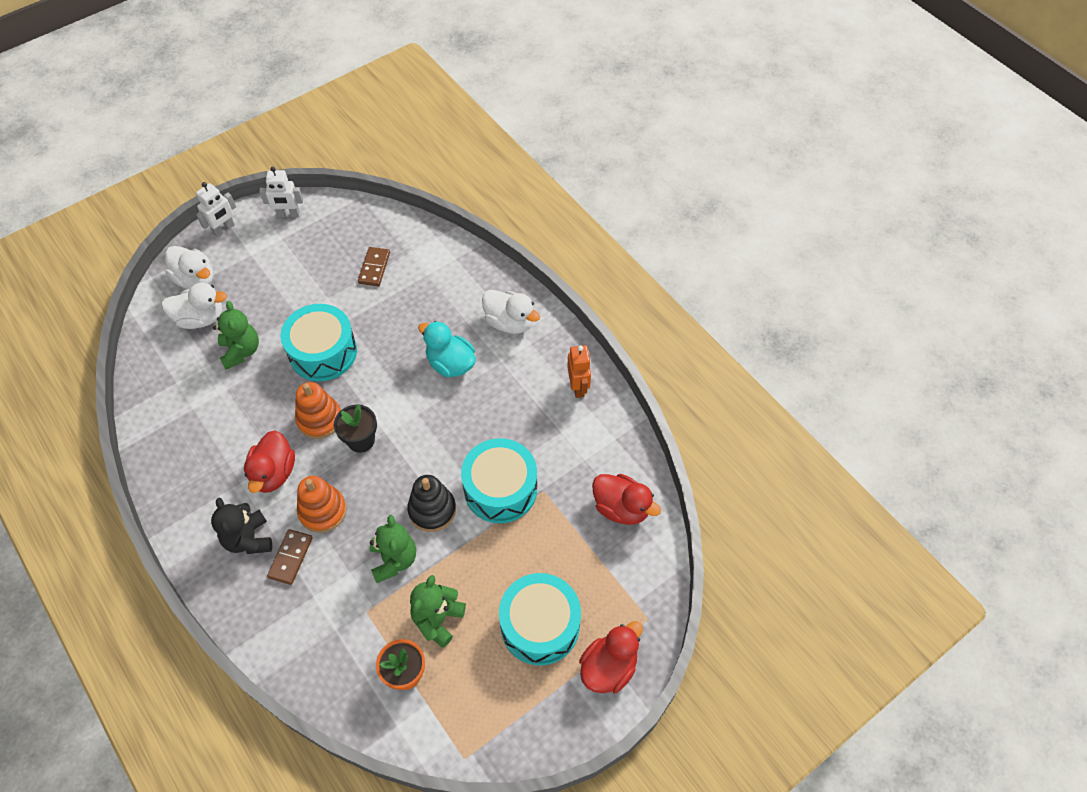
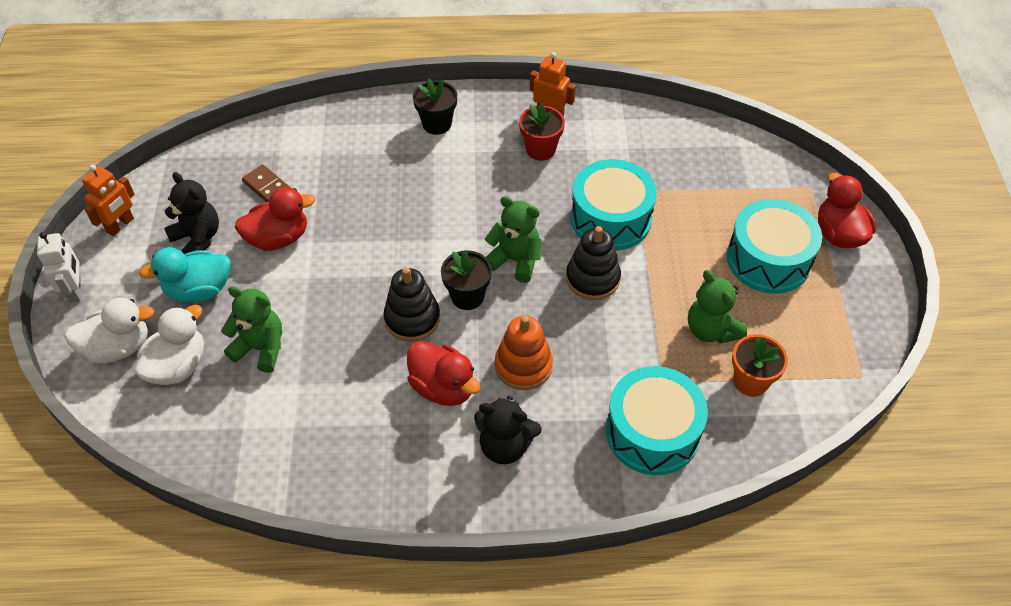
camera: 55 degrees left, 5 degrees down
(288, 214) = (120, 225): white robot -> orange robot
(290, 557) = (556, 418): brown domino -> none
(305, 259) = (198, 238): none -> black teddy bear
(319, 419) = (412, 319): orange stacking toy -> black stacking toy
(323, 352) = (332, 278): turquoise drum -> turquoise drum (652, 432)
(394, 560) = (624, 333): green teddy bear -> green teddy bear (515, 260)
(450, 364) = (442, 187): turquoise duck -> turquoise duck (199, 290)
(509, 322) = (437, 124): white duck -> black flower pot
(536, 402) = (540, 149): none -> red flower pot
(621, 508) = (694, 149): red duck -> red duck (278, 238)

